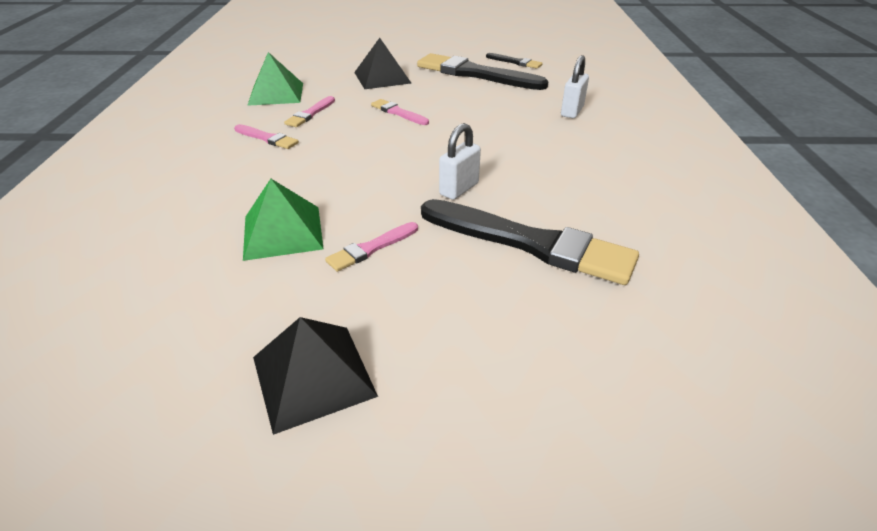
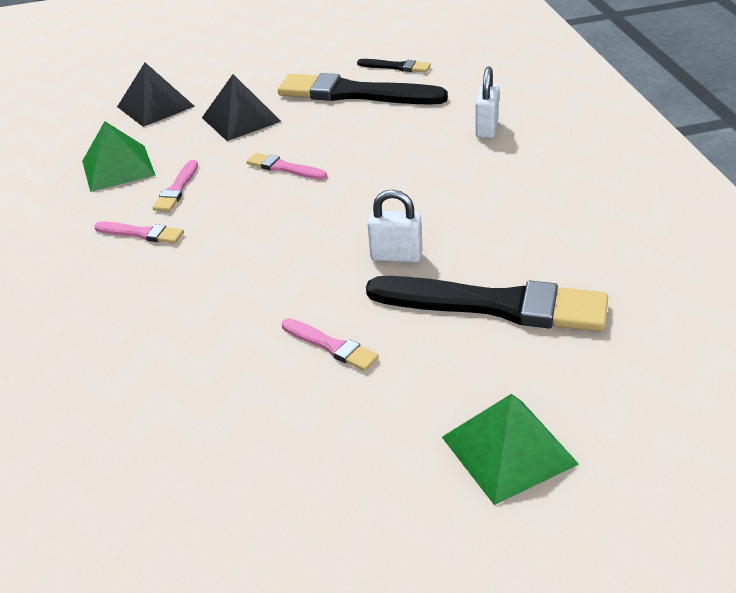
camera: 10 degrees left, 0 degrees up
(283, 232) = (225, 348): green pyramid -> green pyramid (508, 450)
(313, 376) = (334, 490): black pyramid -> black pyramid (155, 106)
(371, 248) = (331, 346): pink brush -> pink brush turned 90 degrees counterclockwise
(459, 189) = (396, 256): white padlock -> white padlock turned 75 degrees clockwise

